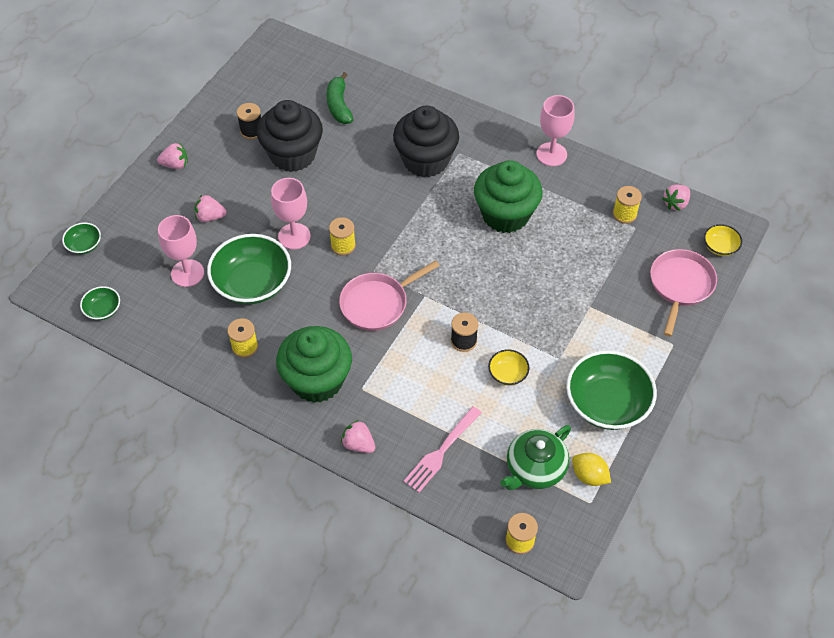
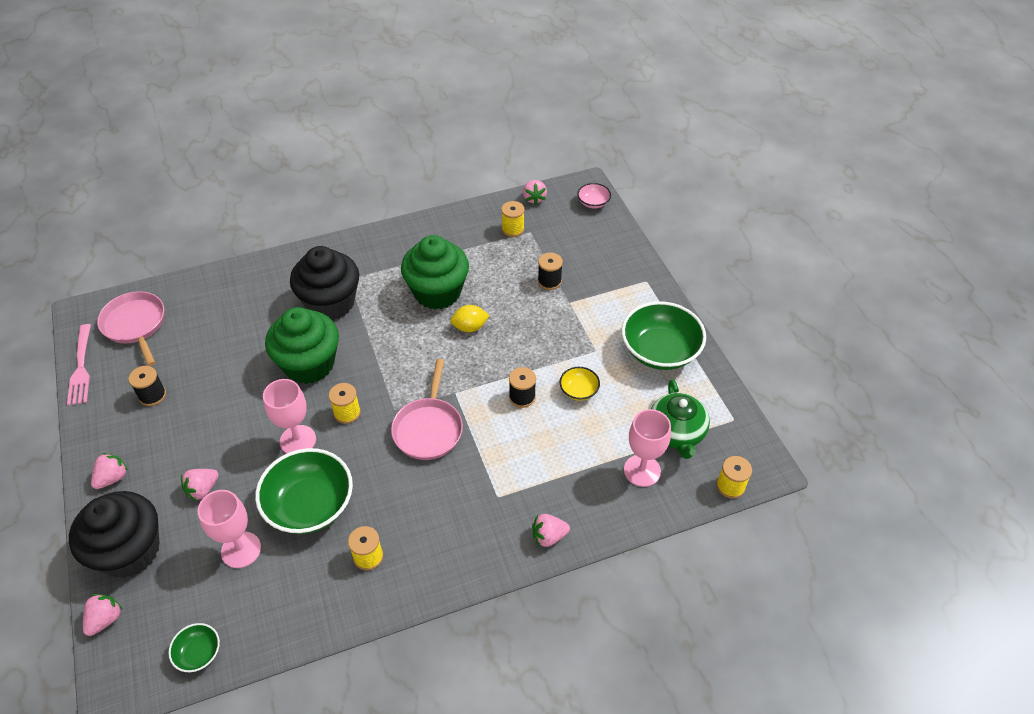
camera: 50 degrees left, 5 degrees down
(84, 245) = (105, 619): green bowl -> pink strawberry
(293, 155) = (215, 384): black cupcake -> black cupcake (130, 551)
(317, 380) = (458, 524): green cupcake -> green cupcake (309, 364)
(339, 105) = (207, 319): green banana -> none
(441, 451) = (607, 482): pink fork -> pink fork (81, 367)
(551, 154) = (416, 230): pink goblet -> pink goblet (642, 470)
(589, 476) = (711, 404): yellow lemon -> yellow lemon (470, 327)
(597, 278) = (549, 281): none -> black spool
(680, 285) = (603, 243): pink pan -> pink pan (135, 325)
(720, 247) = (593, 203): yellow bowl -> pink bowl

